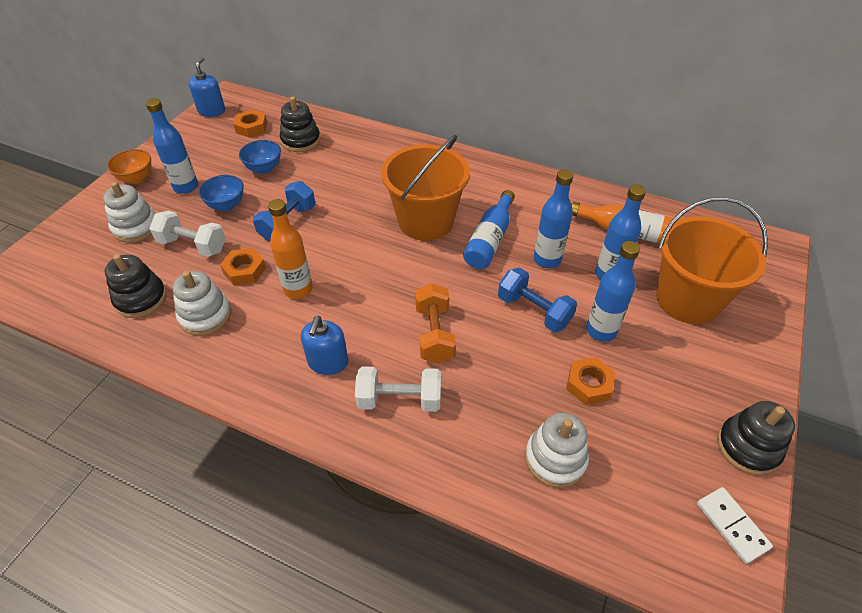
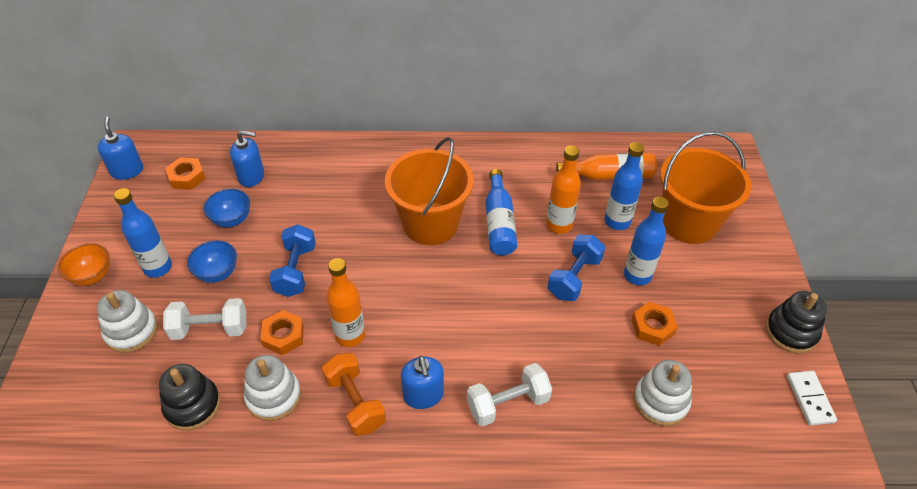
camera: 25 degrees left, 0 degrees up
(300, 140) = (251, 176): black stacking toy -> blue soap dispenser
(434, 334) = (502, 331): orange dumbbell -> orange dumbbell (355, 402)
(534, 311) = (574, 277): blue dumbbell -> blue dumbbell turned 75 degrees counterclockwise
(547, 260) = (559, 225): blue bottle -> orange bottle
(732, 525) = (809, 399): white domino -> white domino turned 45 degrees clockwise

